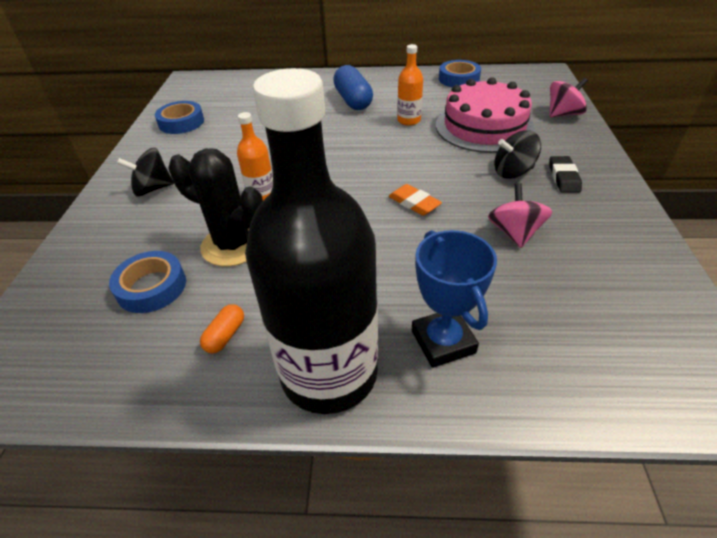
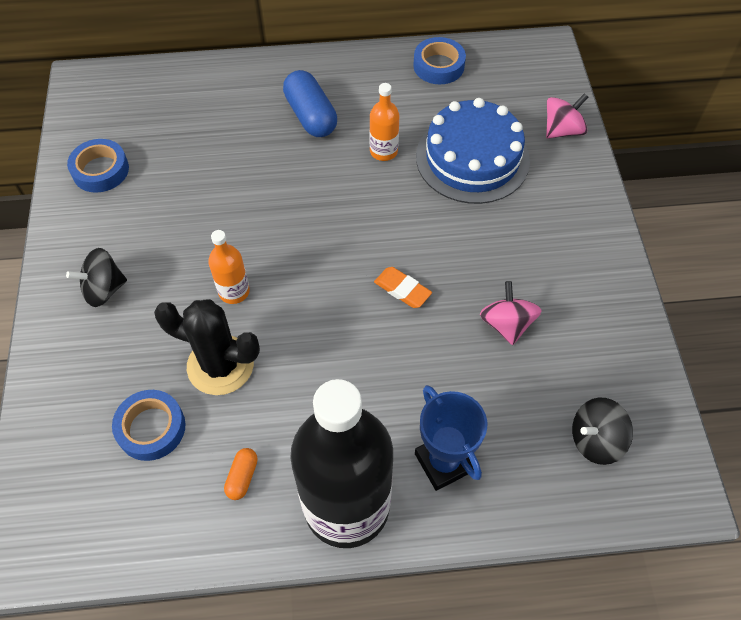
camera: 10 degrees left, 15 degrees up
(484, 127) = (472, 158): pink cake -> blue cake
(513, 172) = (505, 234): black spinning top -> black spinning top (595, 440)
(563, 177) = (558, 239): black eraser -> none

